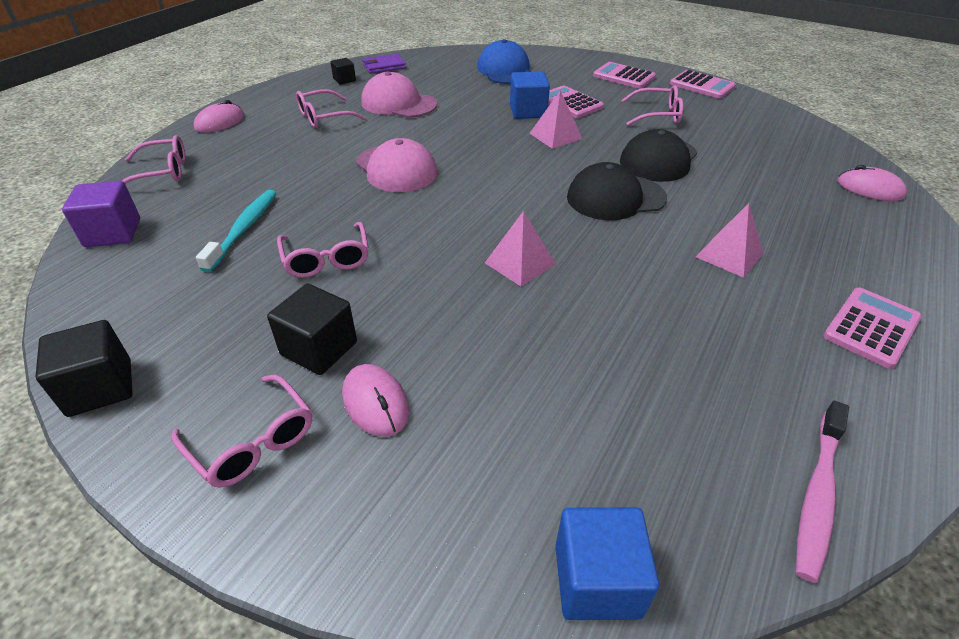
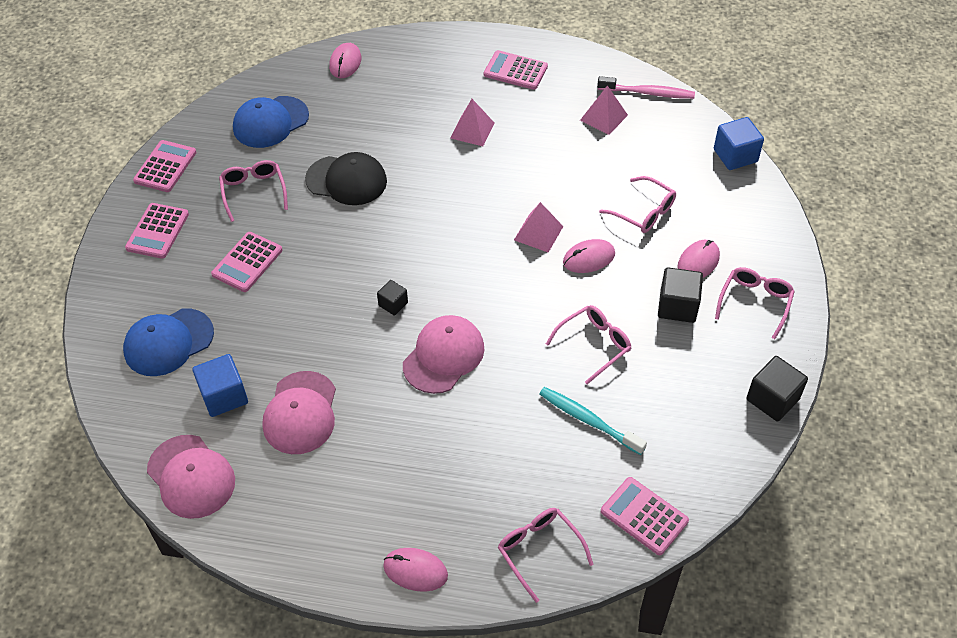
camera: 110 degrees left, 10 degrees up
(113, 233) = (644, 516): purple cube -> pink calculator
(243, 230) = (589, 421): turquoise toothbrush -> turquoise toothbrush turned 45 degrees clockwise
(324, 117) = (362, 469): pink glasses -> pink glasses (643, 212)
(344, 80) = (250, 501): black cube -> black cube (393, 304)
(384, 66) = (191, 476): purple wallet -> pink cap
(454, 292) = (588, 258): none -> pink mouse
(528, 111) = (281, 291): blue cube -> blue cube (224, 396)
(555, 136) = (329, 257): pink pyramid -> pink pyramid (603, 117)
(615, 198) = (424, 197): black cap -> none
(759, 134) = (270, 122): none -> blue cap

